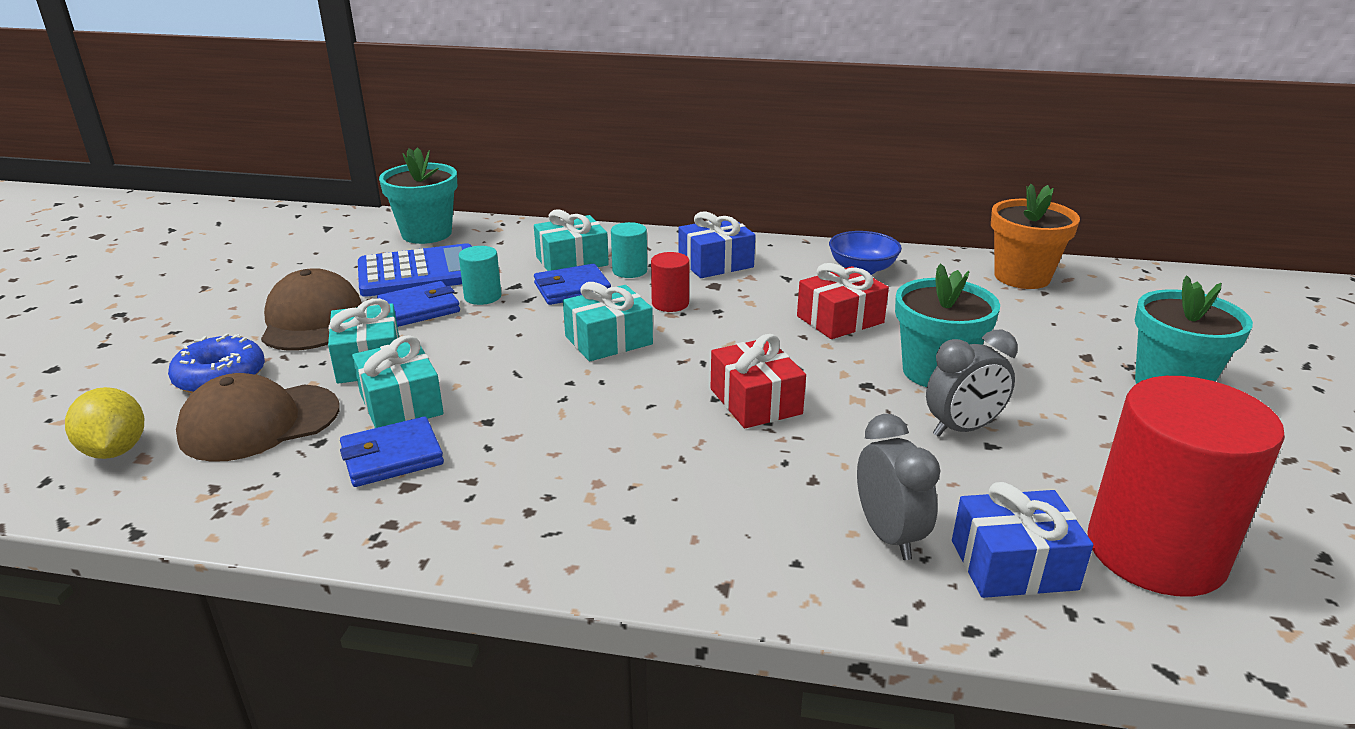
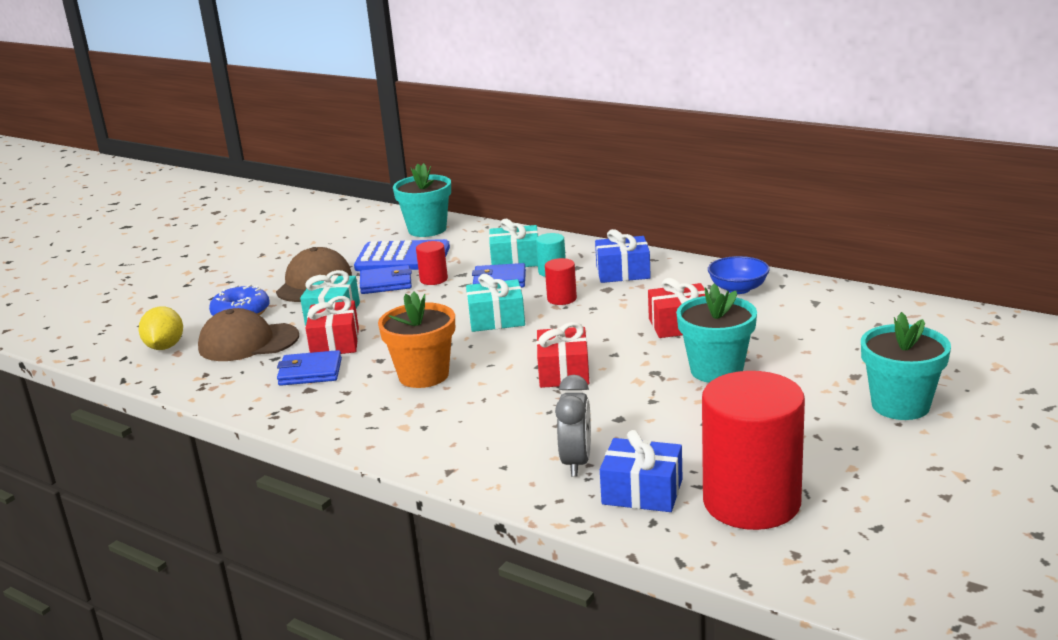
camera: 25 degrees right, 5 degrees down
(401, 404) = (335, 342): turquoise gift -> red gift
(482, 296) = (433, 279): turquoise cylinder -> red cylinder
(962, 429) = (695, 410): grey clock -> none
(1022, 277) = (872, 309): orange flower pot -> orange flower pot (423, 375)

